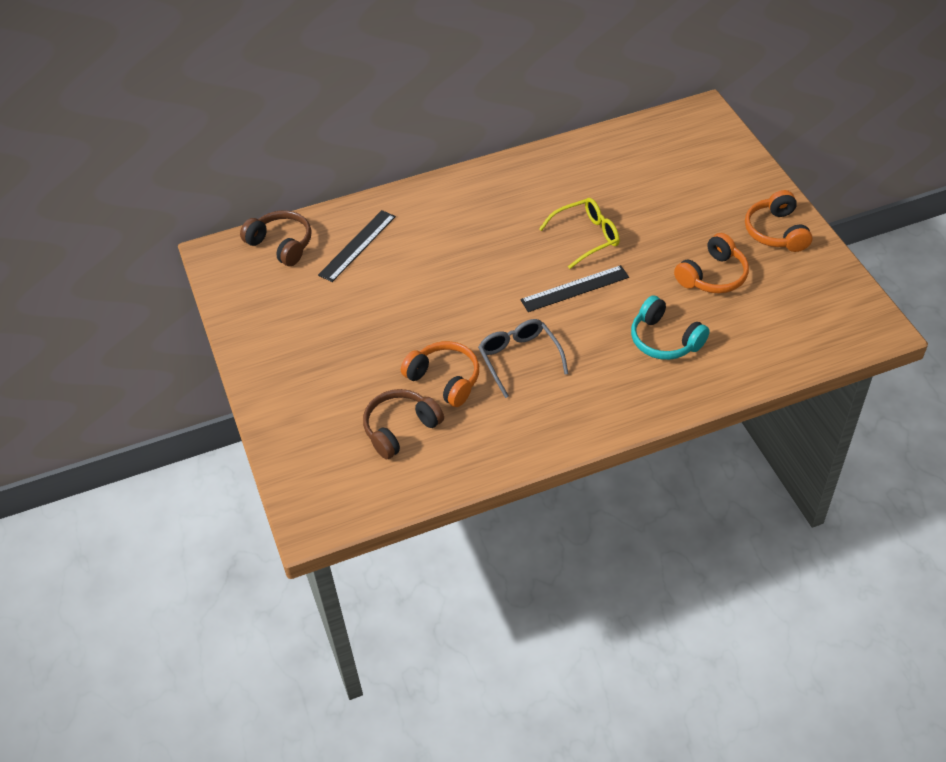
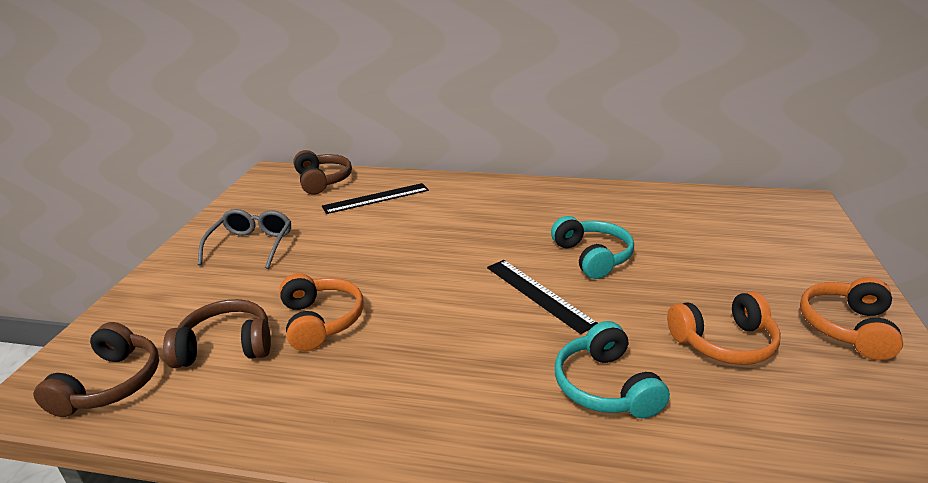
camera: 30 degrees right, 20 degrees down
(355, 489) = (110, 384): none -> brown headphones
(519, 358) = (414, 333): grey glasses -> grey glasses (252, 245)
(575, 288) = (538, 294): black ruler -> black ruler turned 45 degrees clockwise
(586, 237) = (592, 257): yellow glasses -> turquoise headphones

